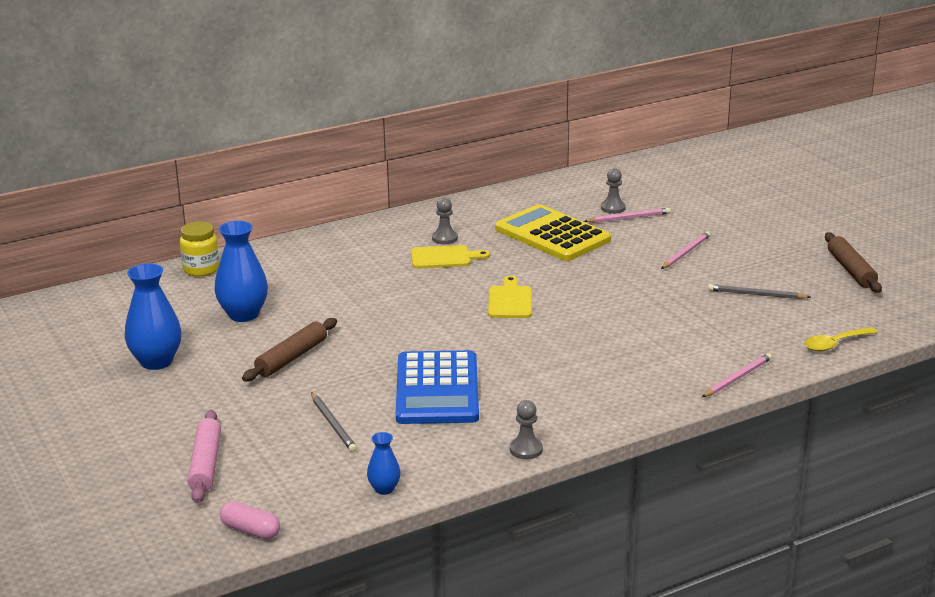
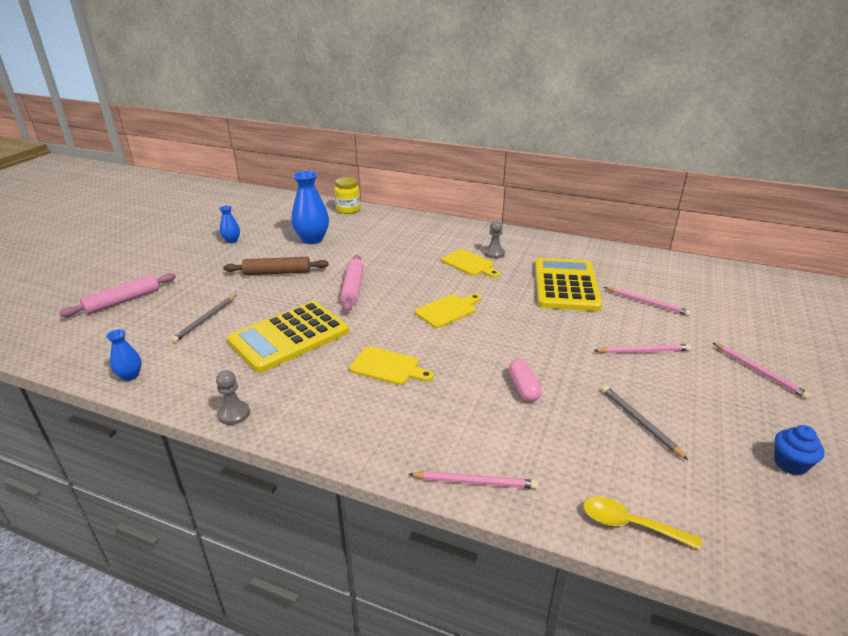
camera: 50 degrees right, 5 degrees up
(156, 362) = (232, 240): blue vase -> blue vase, size x0.52
(250, 530) = (46, 349): pink capsule -> pink capsule (523, 388)
(395, 329) = (353, 288): none -> pink rolling pin
(437, 389) = (289, 336): blue calculator -> yellow calculator
(557, 360) = (388, 367): none -> yellow cutting board
(613, 208) = (648, 290): grey pawn -> none
(763, 228) = (758, 371): none -> pink pencil
(851, 270) = (790, 464): brown rolling pin -> blue cupcake

